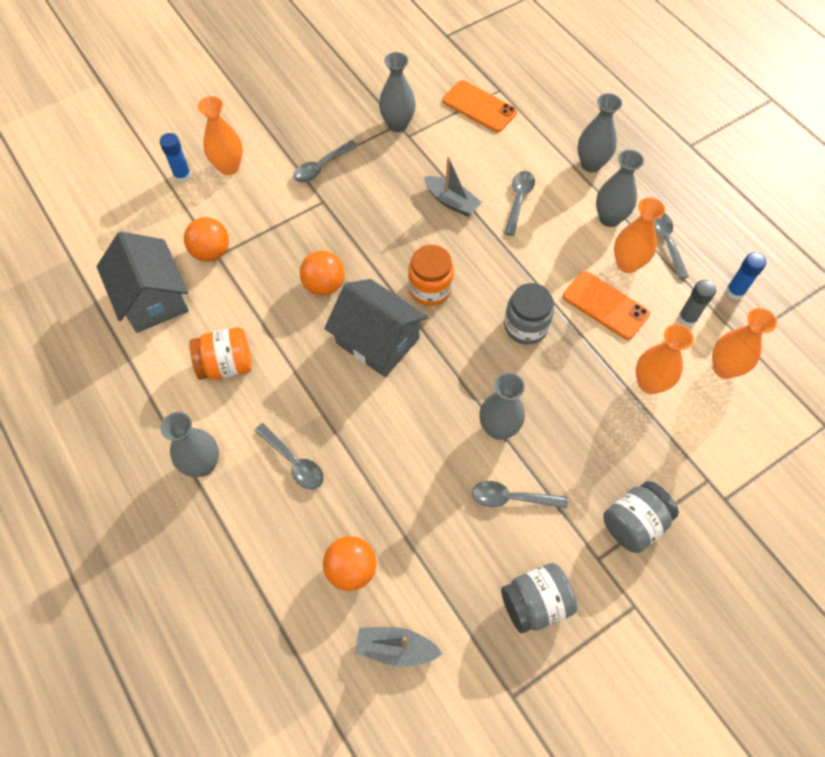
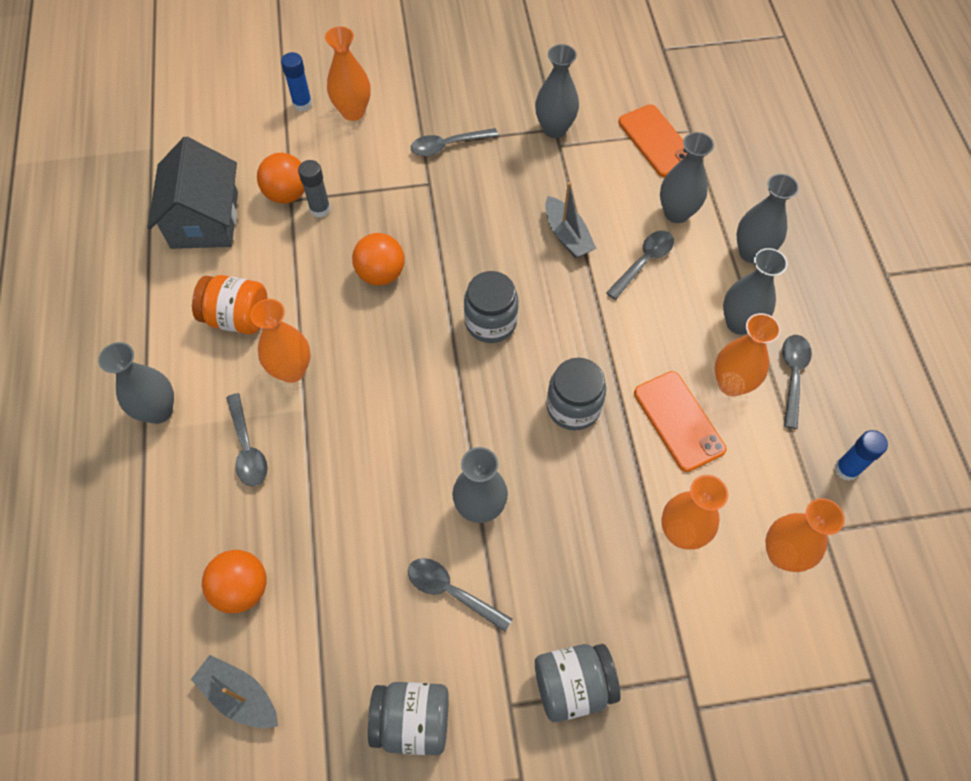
camera: 25 degrees right, 0 degrees up
(295, 388) = (292, 370): none -> orange vase
(377, 341) = (403, 356): grey house -> none
(430, 289) = (490, 322): orange jar -> grey jar
(522, 155) = (676, 213): none -> grey vase
(687, 318) = (769, 476): grey glue stick -> grey glue stick (320, 209)

